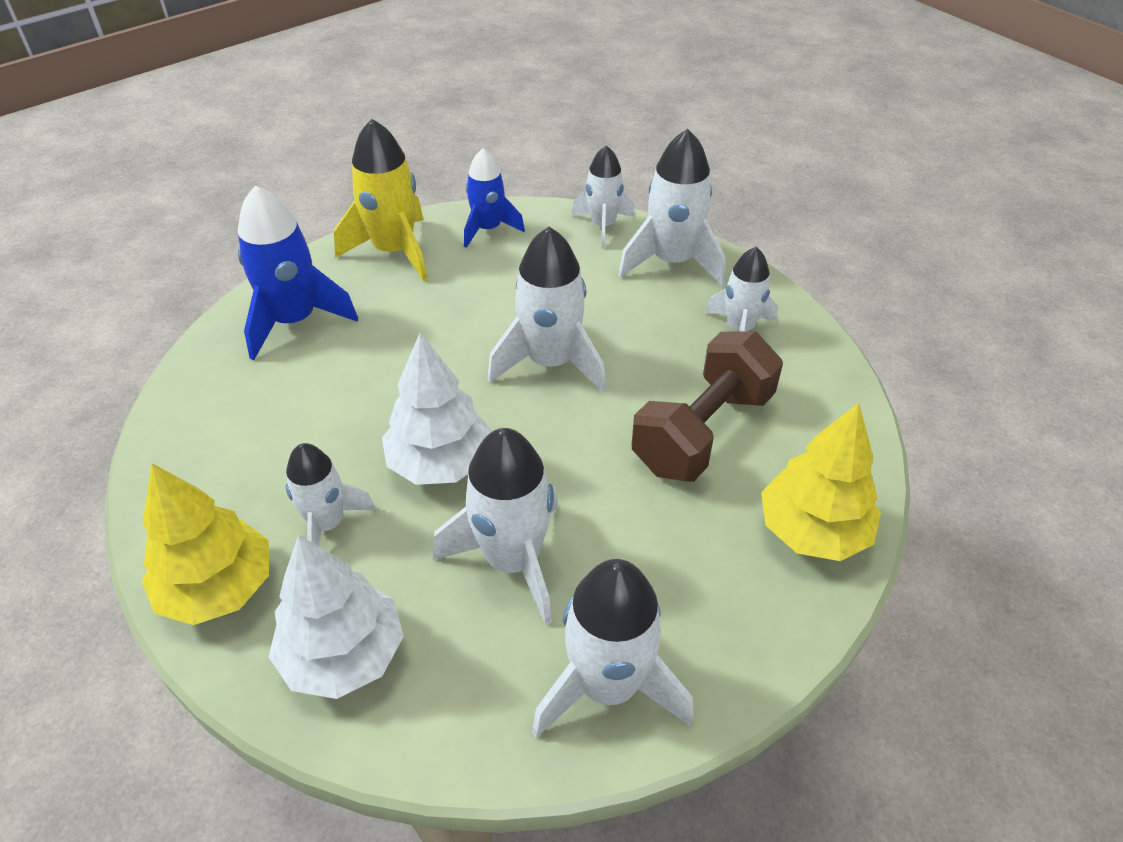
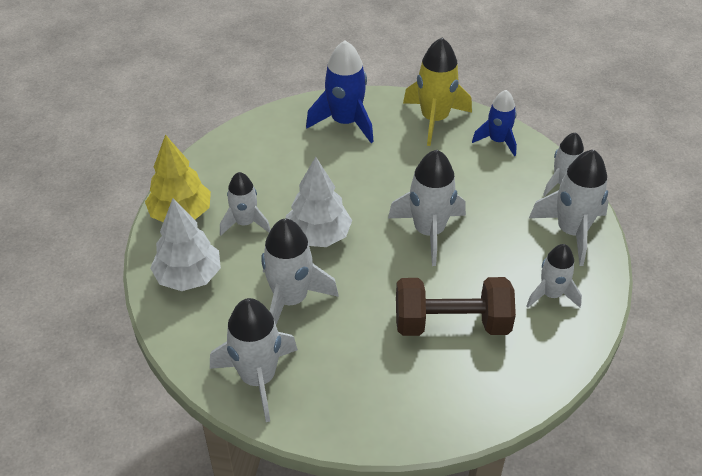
camera: 50 degrees right, 0 degrees up
(813, 531) = (432, 410): yellow tree -> none

